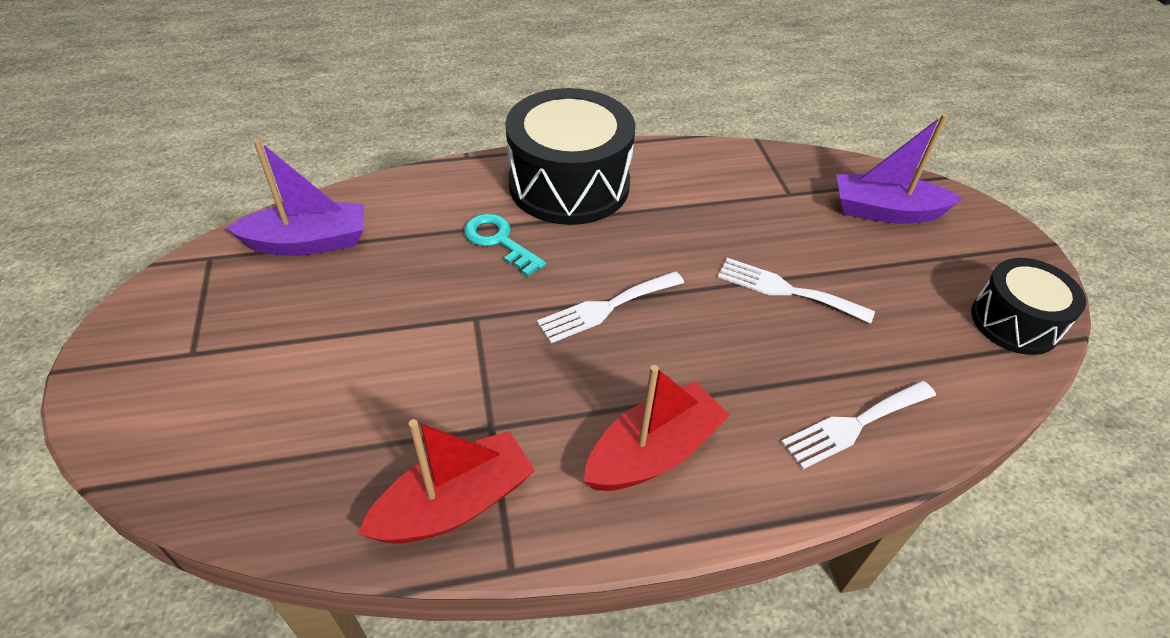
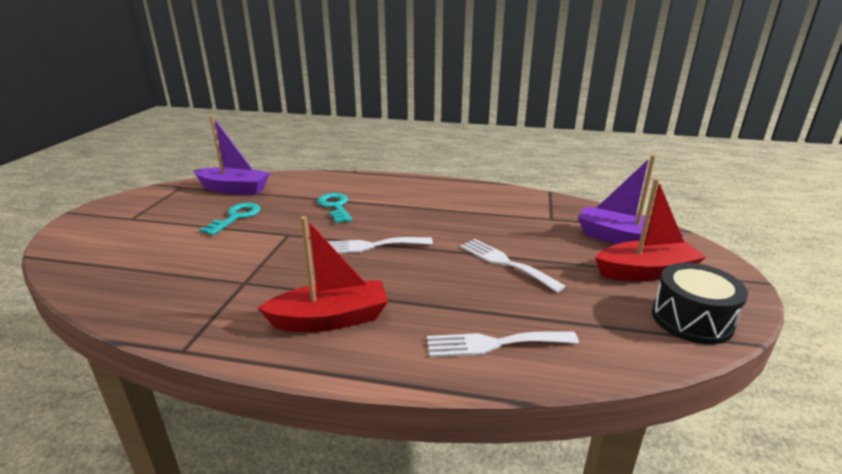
camera: 25 degrees right, 20 degrees down
(367, 304) = (236, 217): none -> turquoise key
(455, 504) = (185, 310): red boat -> red boat (646, 272)
(569, 184) = (402, 191): black drum -> none

